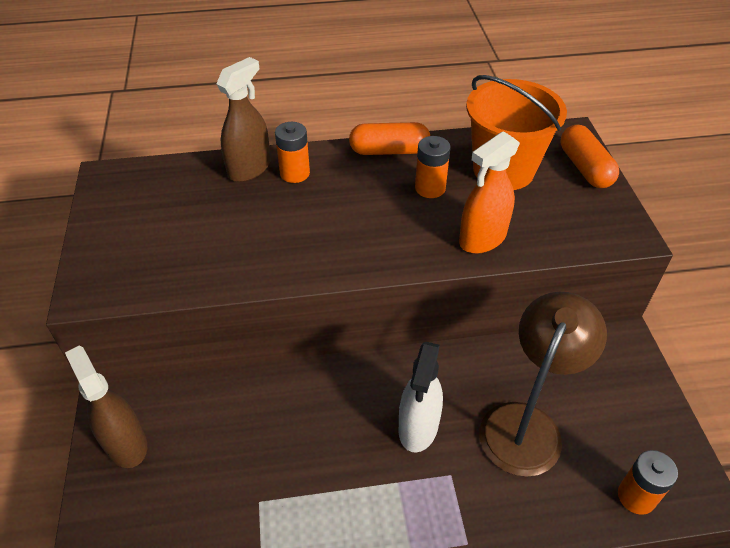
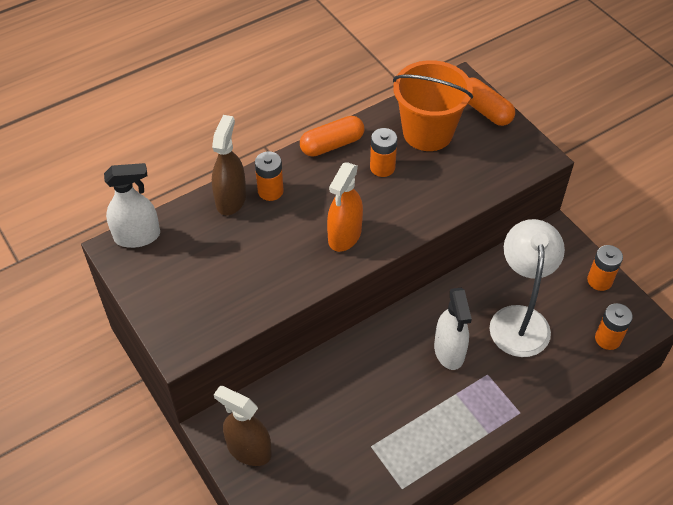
camera: 25 degrees left, 5 degrees up
(135, 172) = (137, 236): none -> white spray bottle
(482, 239) = (442, 196): orange spray bottle -> orange spray bottle (344, 236)
(526, 424) = (519, 319): brown lamp -> white lamp
(657, 417) = (599, 280): none -> orange battery

